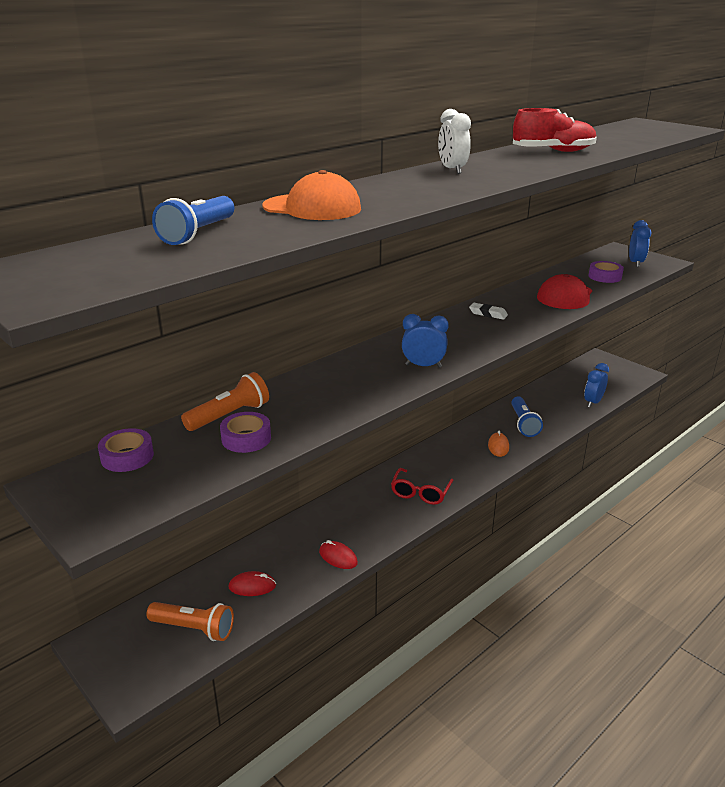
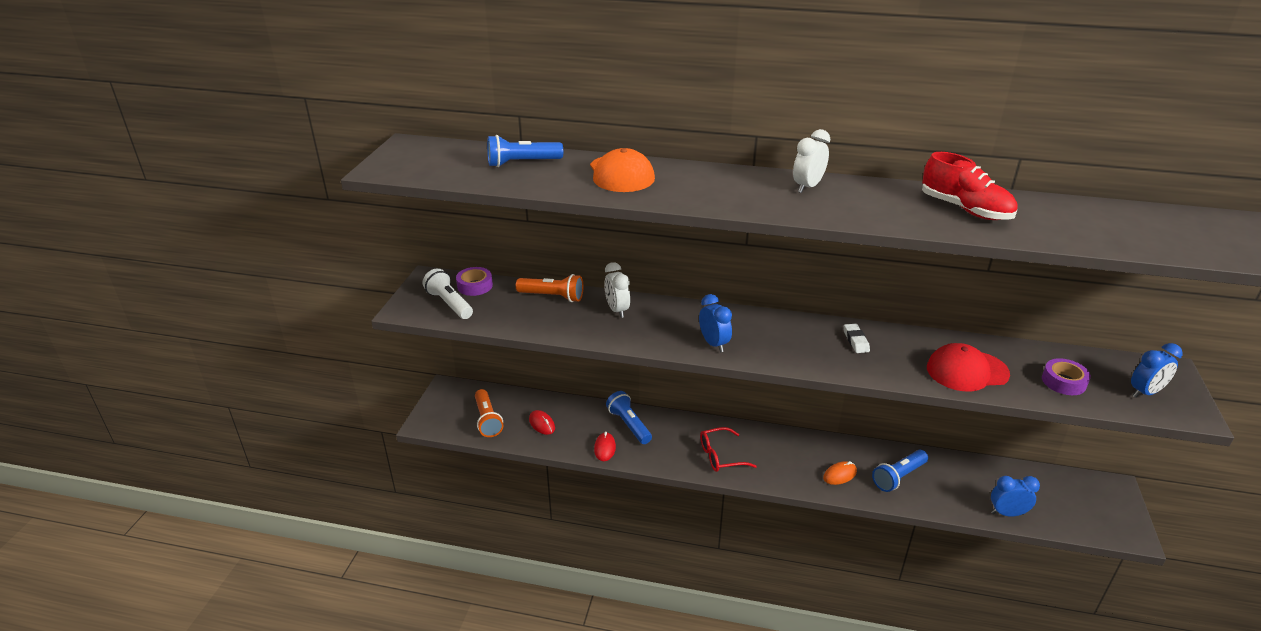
camera: 55 degrees right, 5 degrees up
(135, 487) = (449, 303): none -> white flashlight
(246, 438) = (533, 315): purple tape -> none
(307, 390) = (617, 310): none -> white clock
(323, 526) = (629, 425): none -> blue flashlight

